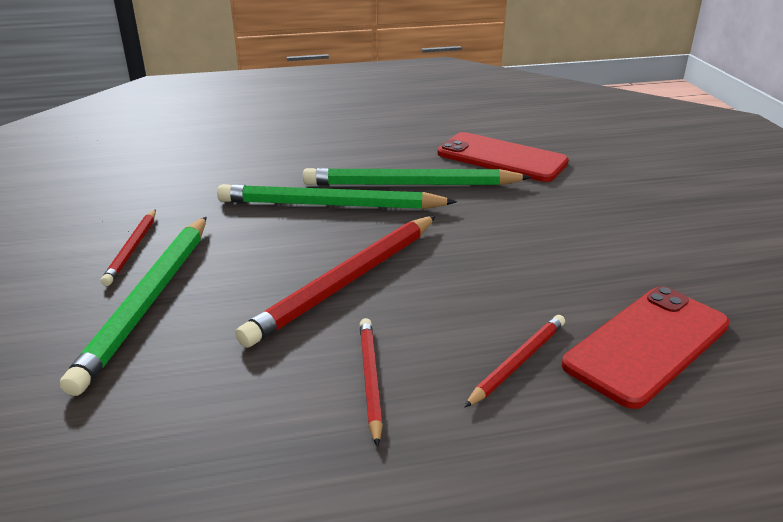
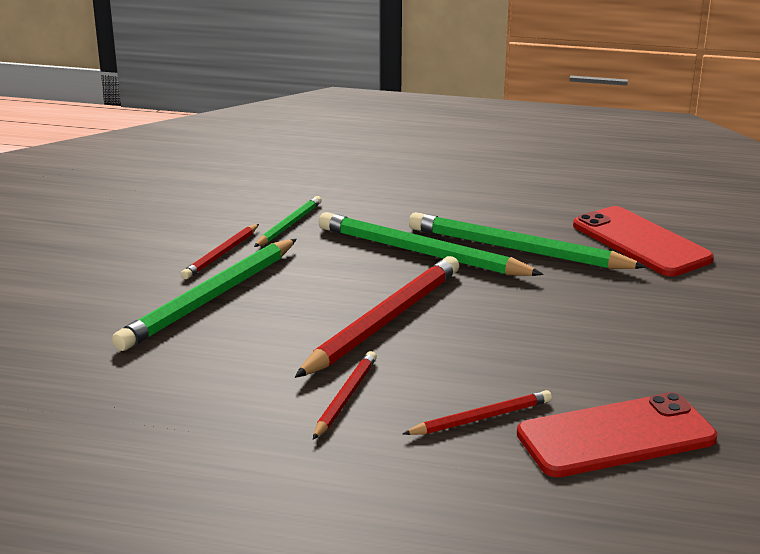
camera: 25 degrees right, 5 degrees down
(185, 204) = (289, 225): none -> green pencil
(346, 281) = (384, 321): red pencil -> red pencil turned 150 degrees clockwise

